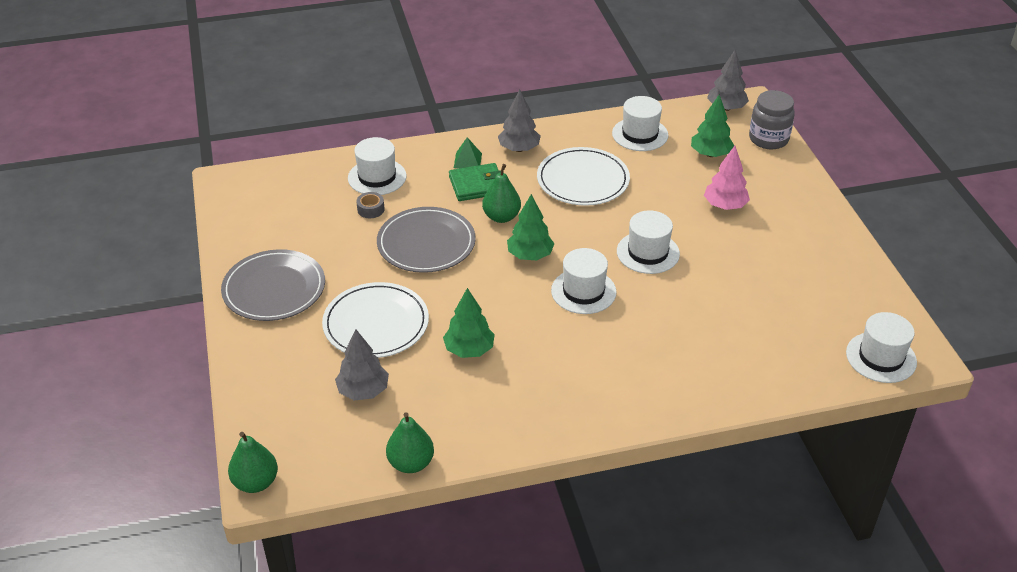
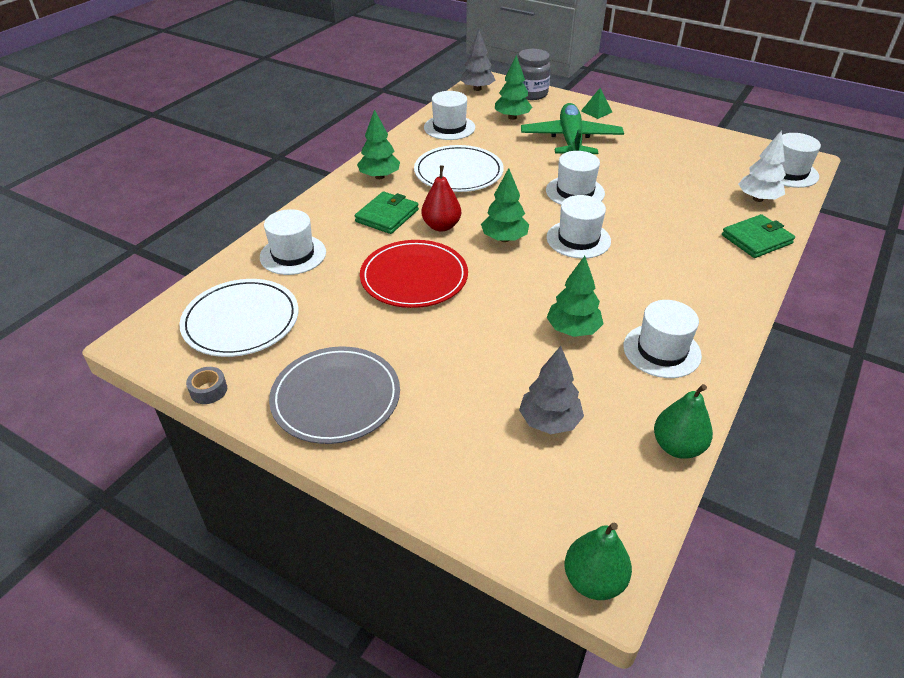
camera: 45 degrees left, 0 degrees up
(371, 209) = (326, 281): grey tape -> grey tape (208, 390)
(376, 324) = (472, 362): white plate -> white plate (241, 321)
(426, 243) = (414, 277): grey plate -> red plate
(467, 160) = (352, 204): green pyramid -> green pyramid (596, 111)
(501, 217) = (441, 226): green pear -> red pear
(503, 406) = (661, 351): none -> white hat
(519, 149) = (379, 176): grey tree -> green tree
(725, 205) = (571, 141): pink tree -> green plane
(729, 387) = (756, 239): none -> green wallet
(799, 359) = (758, 199): none -> white tree

